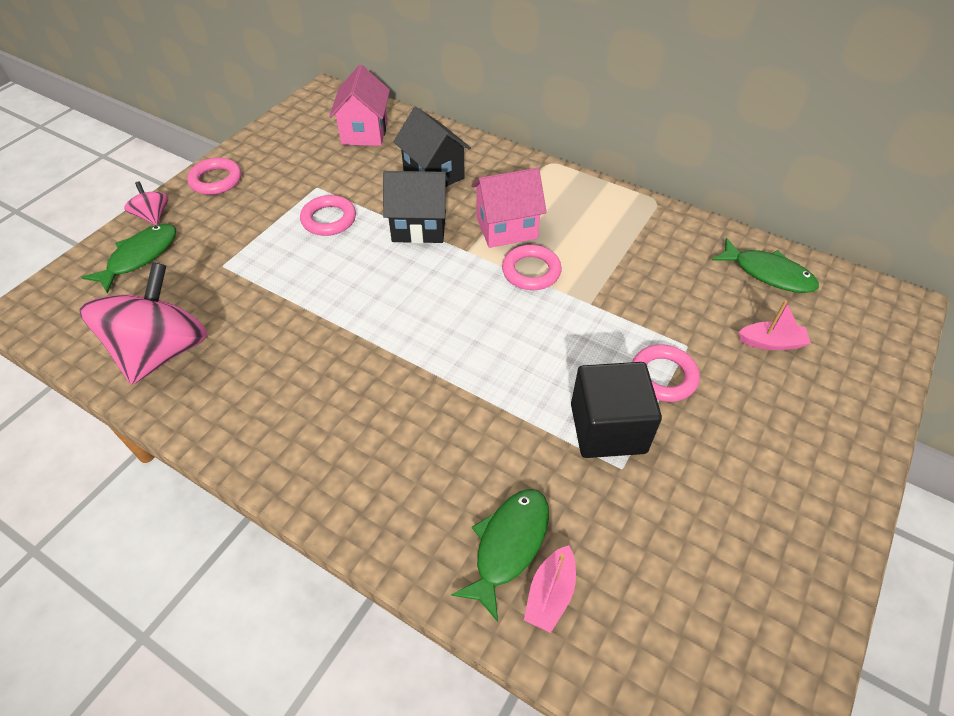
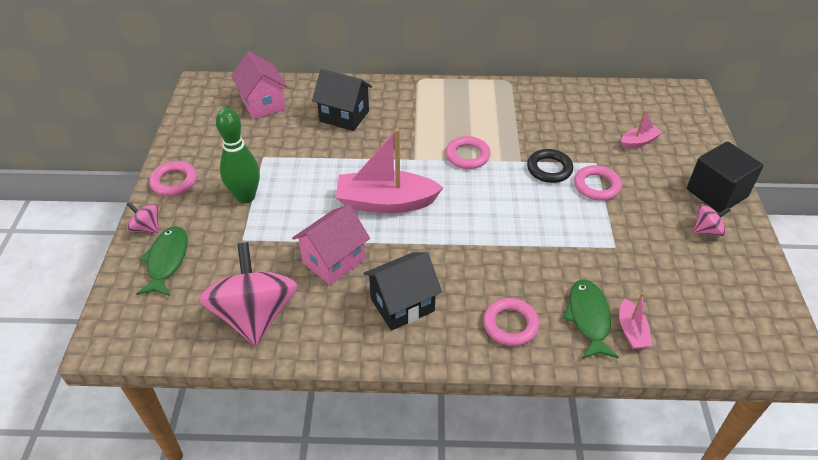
camera: 30 degrees left, 5 degrees down
(264, 222) = (246, 197): none -> green bowling pin
(329, 219) = (295, 176): pink ring -> pink ring (510, 324)
(394, 287) = (385, 202): none -> pink boat
(419, 227) = (366, 156): black house -> black house (402, 305)
(506, 228) = (427, 134): pink house -> pink house (333, 261)
(608, 428) = (590, 229): black cube -> black cube (716, 193)
(618, 328) = (549, 169): none -> black ring
(768, 273) = (607, 102): green fish -> none
(775, 508) = (707, 230): none -> pink spinning top

